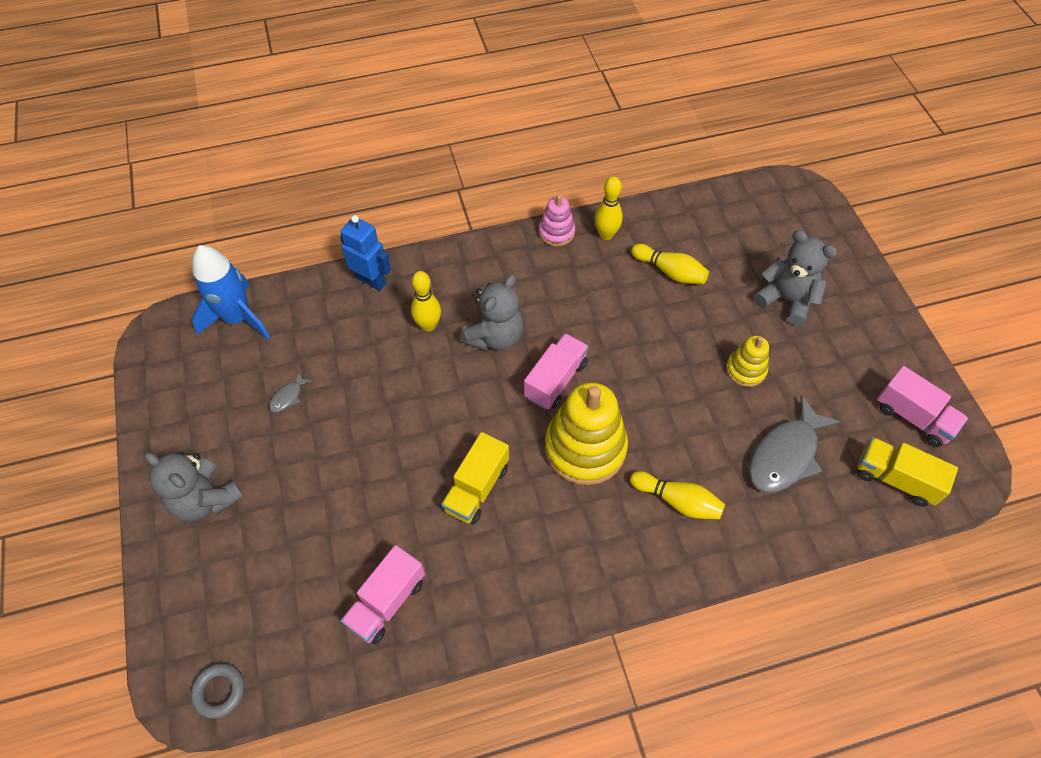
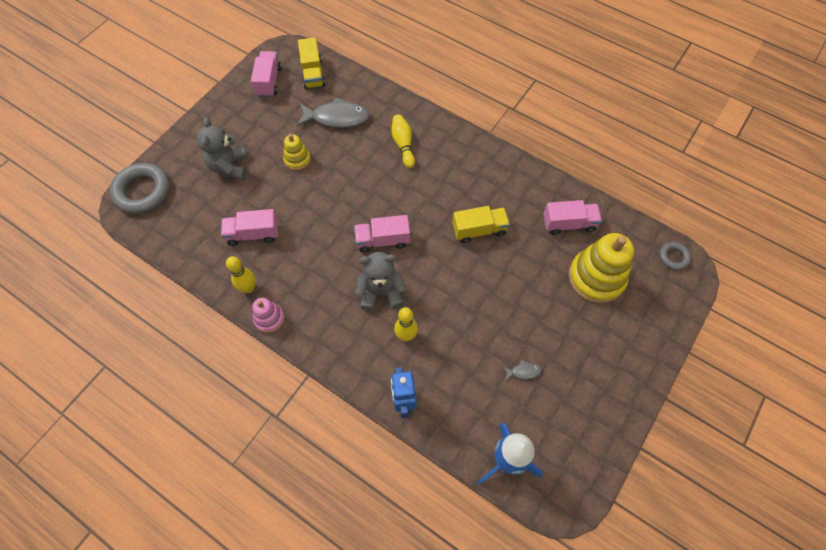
camera: 130 degrees left, 5 degrees up
(205, 499) = (616, 354): grey teddy bear -> none
(585, 448) = (411, 199): yellow stacking toy -> yellow stacking toy (596, 278)
(670, 272) = (253, 234): yellow bowling pin -> pink truck
(808, 211) = (142, 191): none -> grey ring

